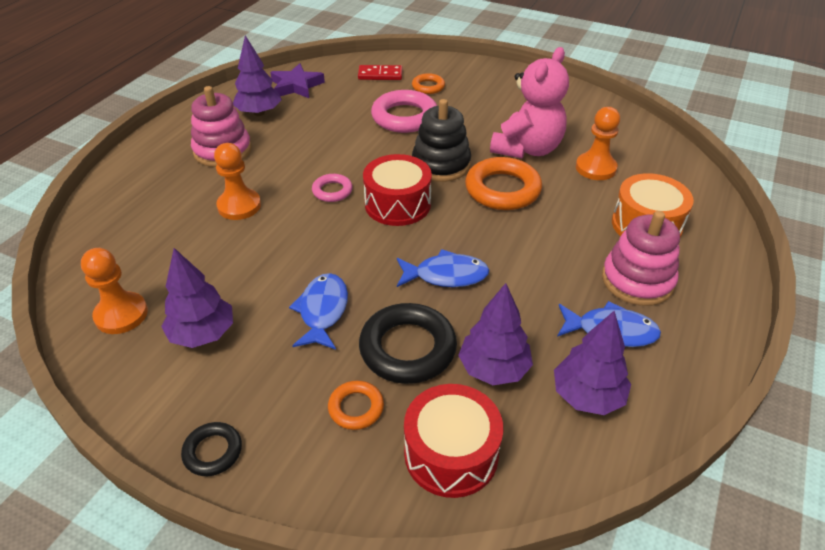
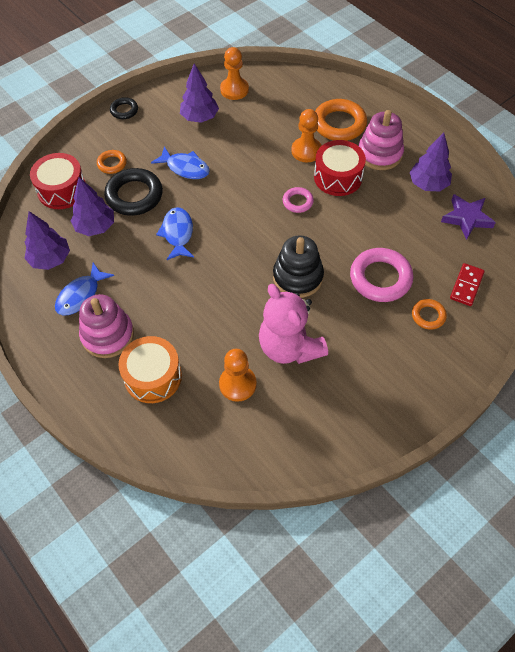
camera: 115 degrees right, 15 degrees up
(397, 204) = (263, 233): red drum -> red drum (338, 177)
(446, 275) = (177, 233): blue fish -> blue fish turned 150 degrees clockwise
(502, 189) = (245, 303): orange ring -> orange ring (339, 124)

